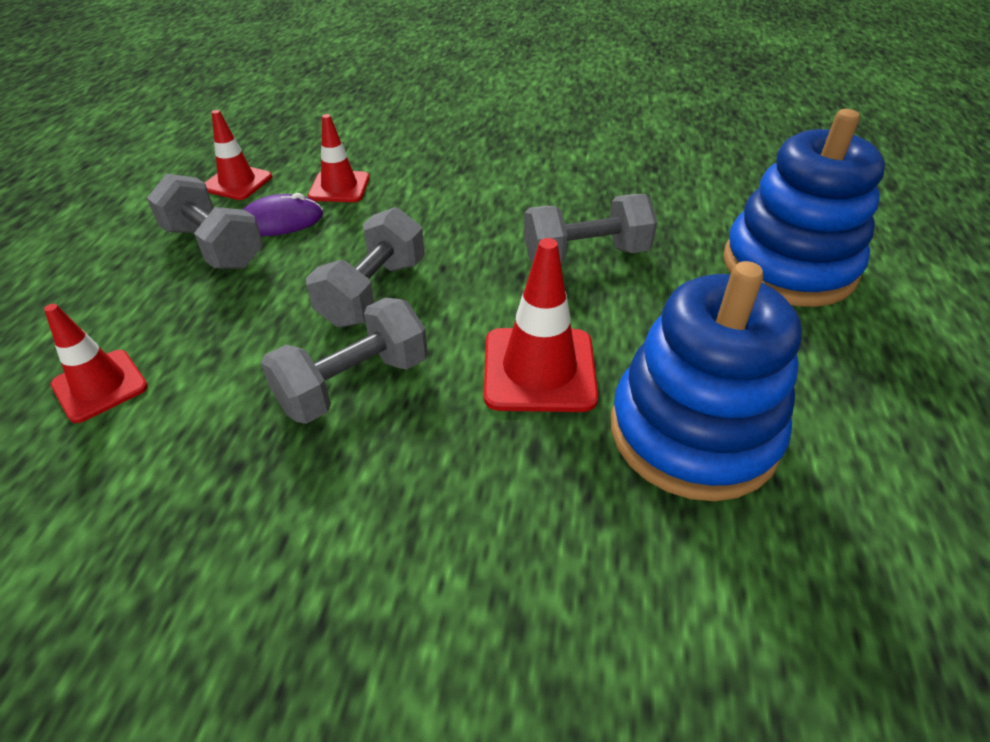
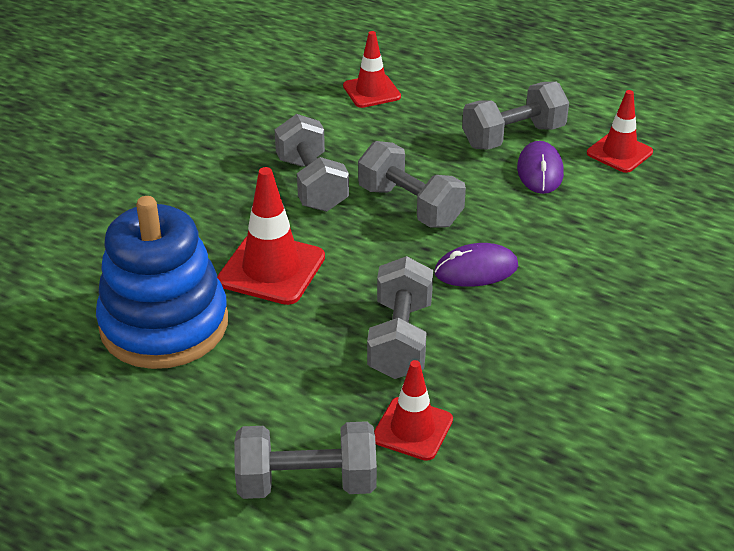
camera: 110 degrees right, 5 degrees down
(339, 187) = (589, 209): red traffic cone -> red traffic cone (412, 429)
(461, 232) = (476, 270): none -> purple mouse
(788, 266) = (307, 483): blue stacking toy -> grey dumbbell

